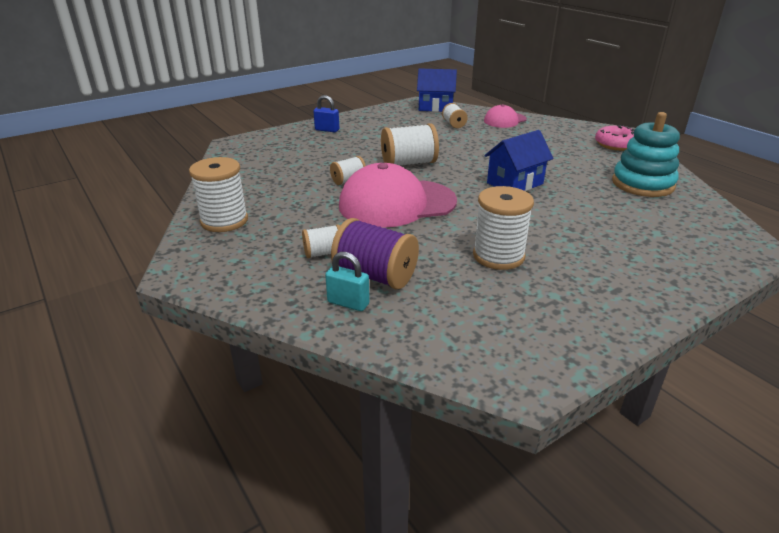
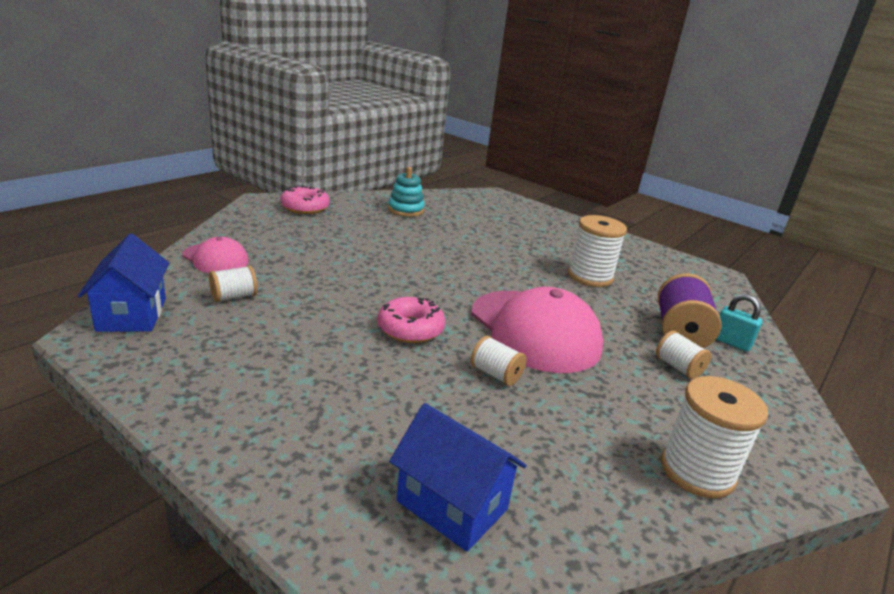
camera: 110 degrees left, 5 degrees down
(327, 130) = (273, 435): blue padlock -> none
(348, 303) = (731, 342): turquoise padlock -> turquoise padlock turned 60 degrees counterclockwise
(408, 163) = (410, 329): white spool -> pink donut
(515, 183) = (437, 263): blue house -> blue house (452, 505)
(642, 184) = (406, 210): turquoise stacking toy -> turquoise stacking toy, size x0.65

